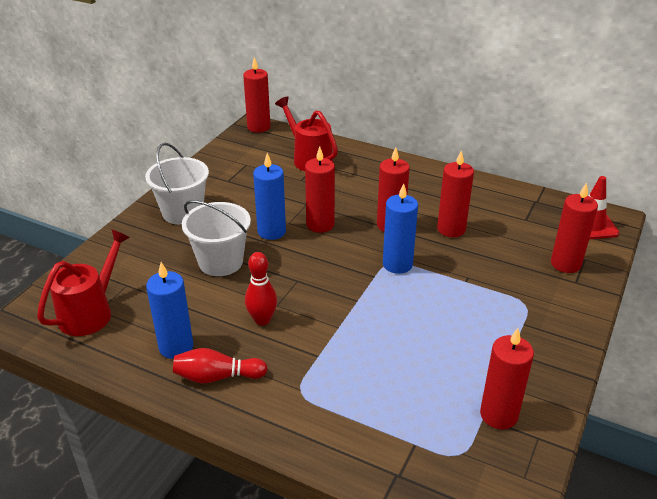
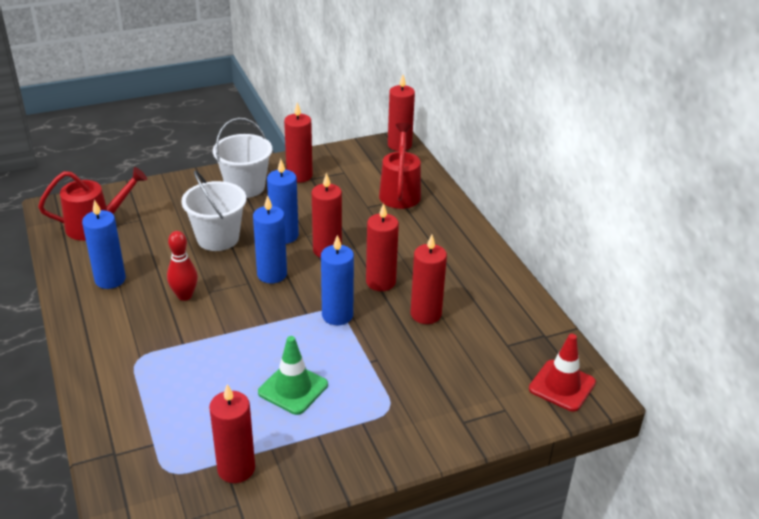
camera: 40 degrees right, 0 degrees up
(217, 377) = (105, 315): red bowling pin -> none
(306, 264) = (272, 274): none -> blue candle
(447, 333) = (293, 388): none -> green traffic cone
(565, 264) = (479, 402): red candle -> red candle (299, 176)

